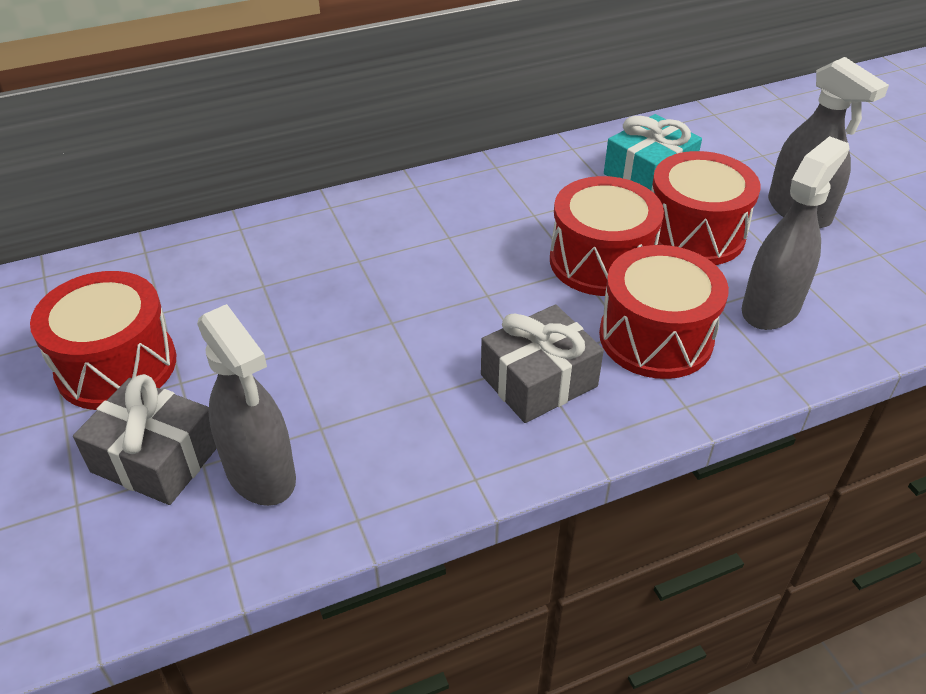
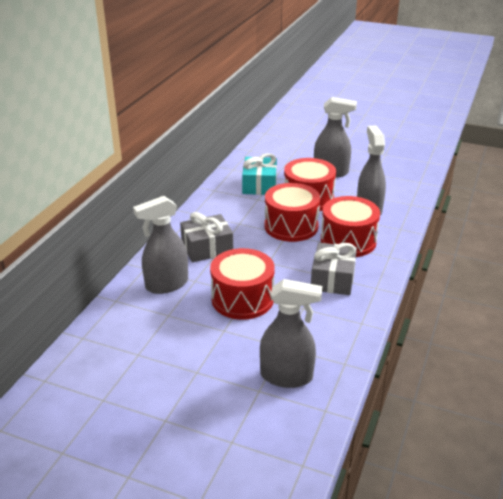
camera: 45 degrees left, 10 degrees down
(117, 366) = (155, 386): red drum -> red drum (242, 299)
(156, 457) = (235, 402): grey gift -> grey gift (207, 248)
(320, 244) = (166, 284): none -> grey spray bottle

